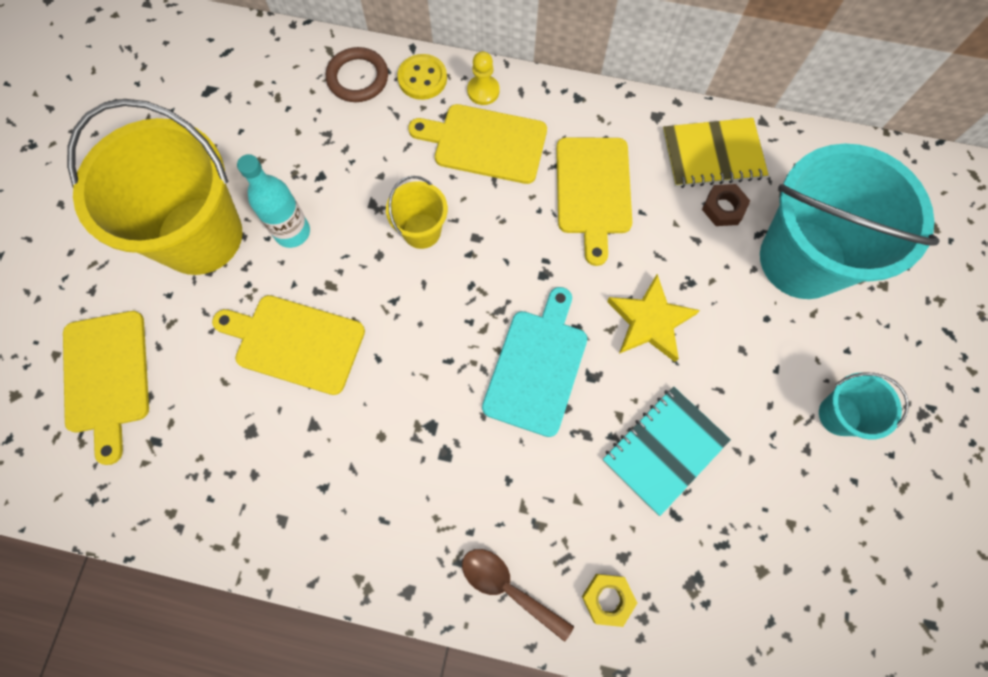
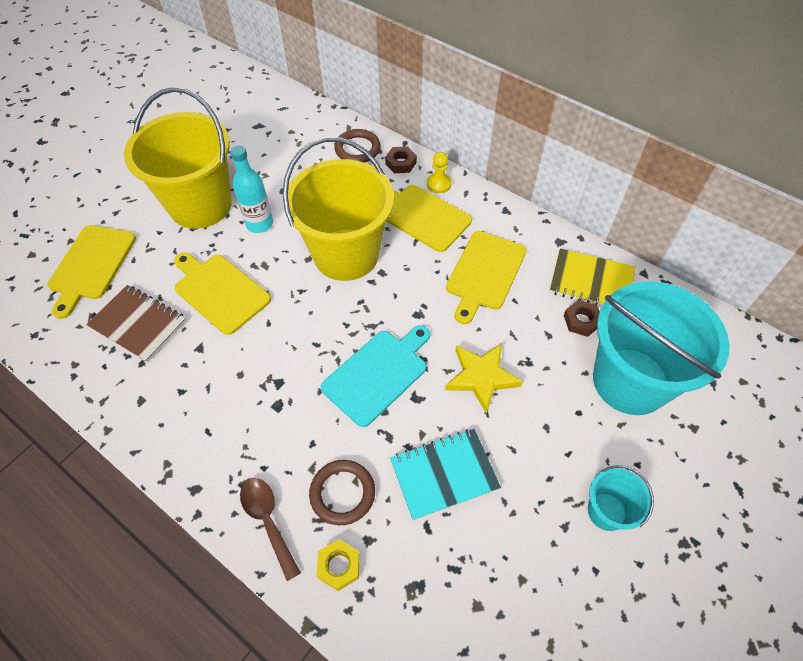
camera: 25 degrees right, 15 degrees down
(219, 428) = (138, 324): none -> brown notebook
(421, 231) = (346, 254): yellow bucket -> yellow bucket, size x2.19
(422, 78) = (401, 163): yellow button -> brown nut
(570, 520) = (342, 493): none -> brown ring

